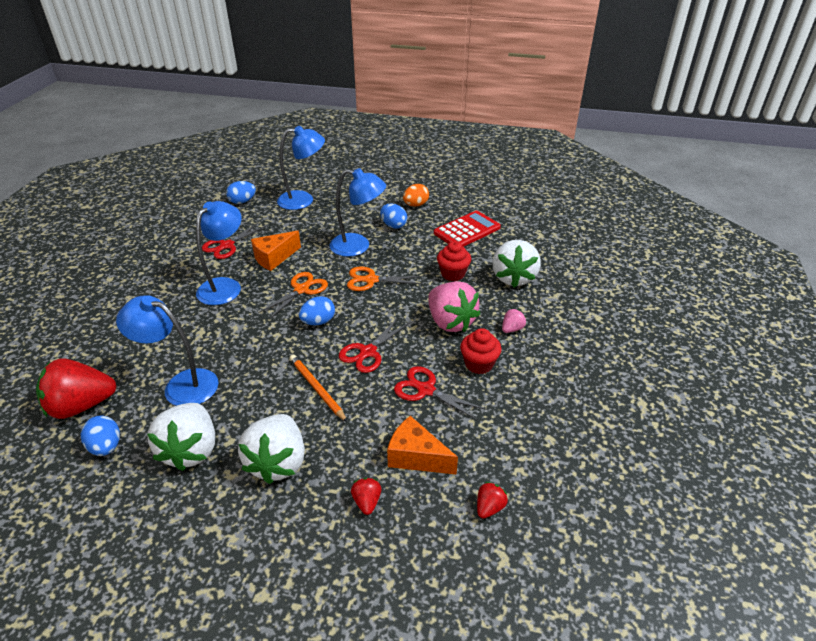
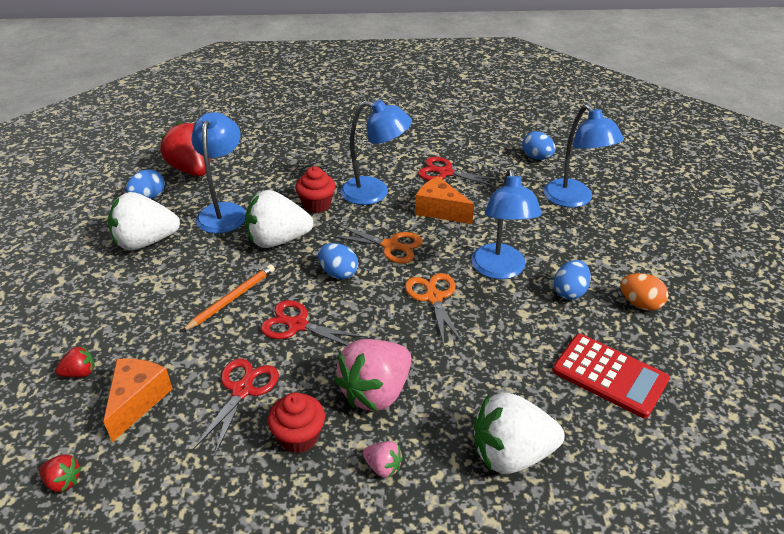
camera: 75 degrees right, 0 degrees up
(278, 462) = (131, 298): white strawberry -> white strawberry (278, 240)
(453, 274) = (485, 377): red cupcake -> red cupcake (317, 205)

